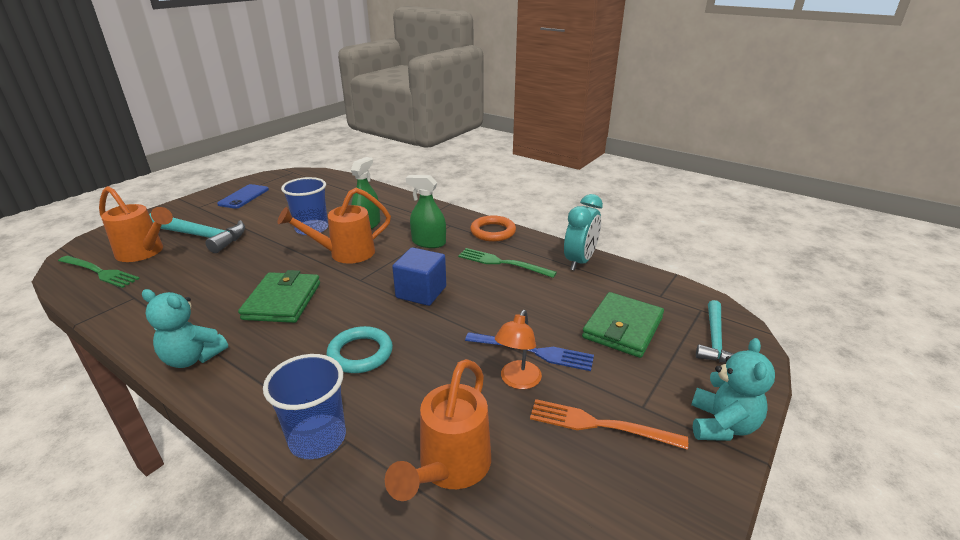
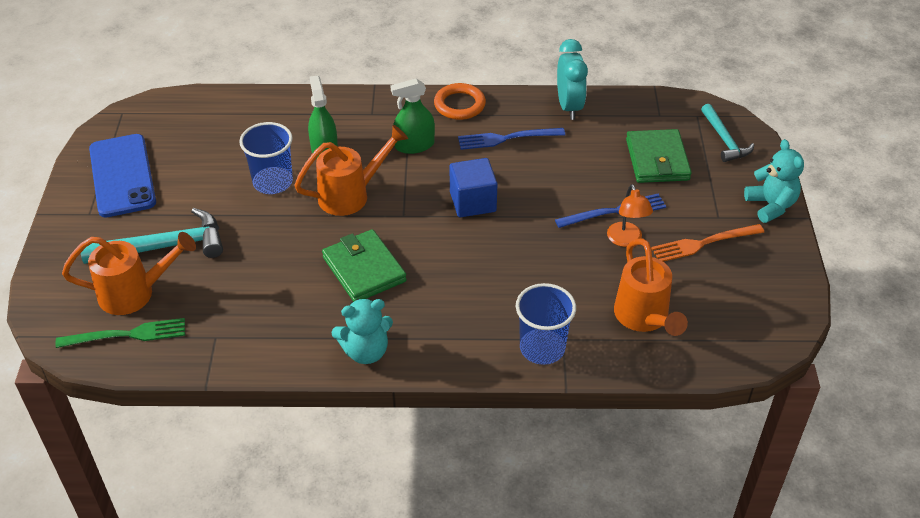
camera: 35 degrees left, 15 degrees up
(243, 197) = (122, 176): blue phone -> blue phone, size x1.60
(345, 253) = (351, 195): orange watering can -> orange watering can turned 150 degrees counterclockwise
(360, 353) = (493, 278): turquoise ring -> none
(501, 263) = (506, 139): green fork -> blue fork

